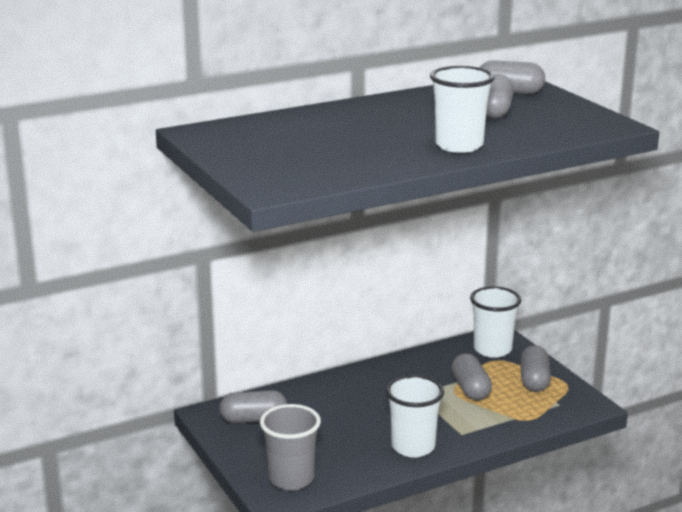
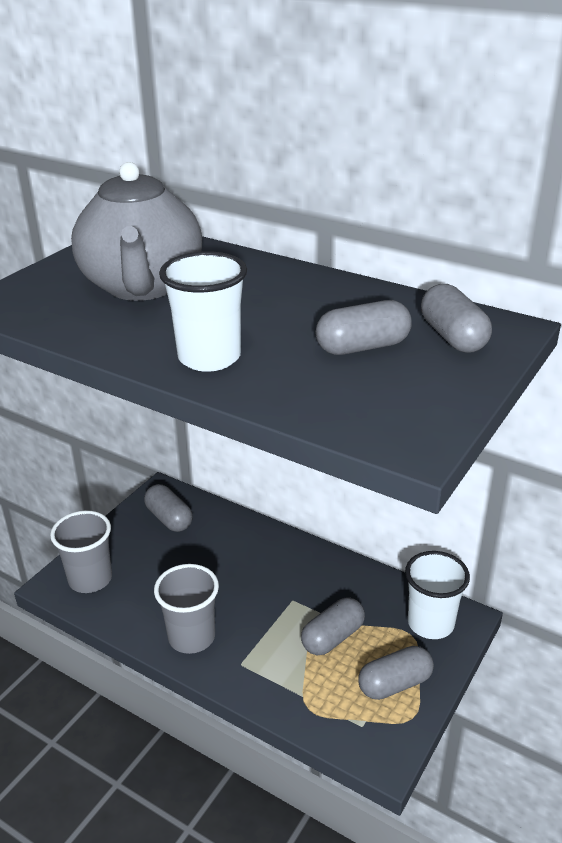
camera: 60 degrees right, 10 degrees up
(316, 144) = (142, 287): none -> grey teapot
(413, 447) = (191, 637): white cup -> grey cup

